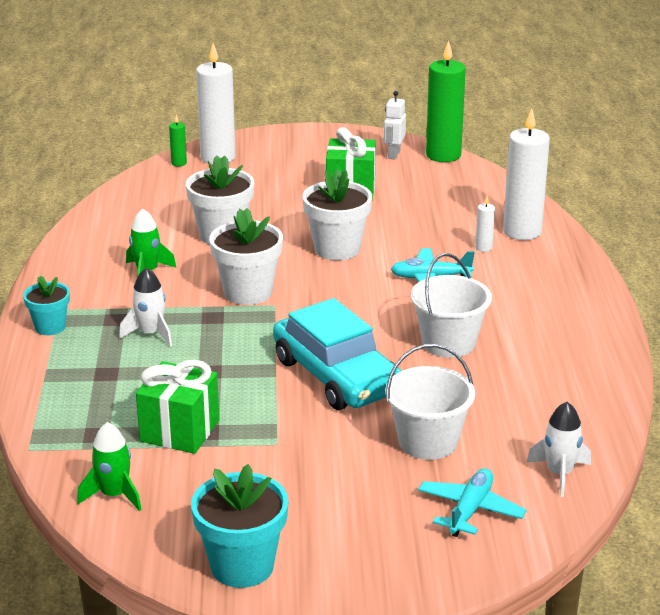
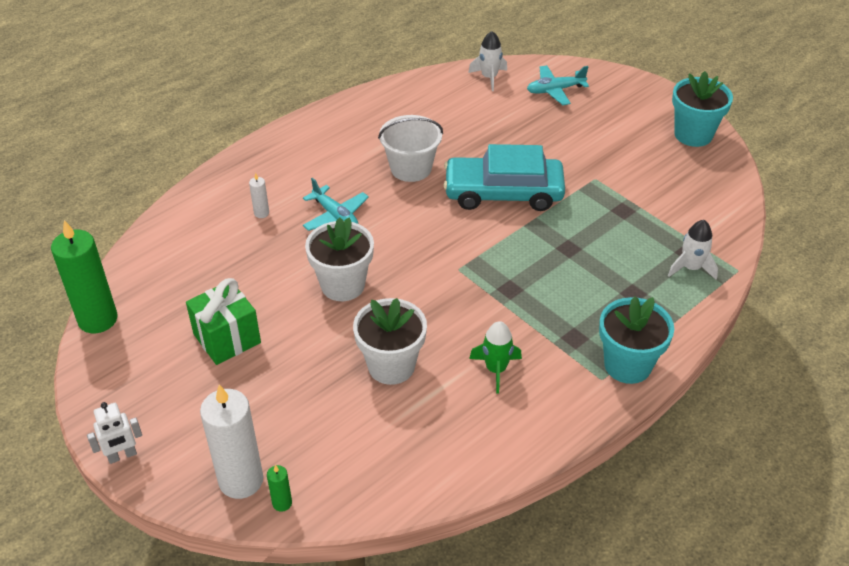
camera: 130 degrees left, 15 degrees up
(50, 327) = (627, 365): turquoise flower pot -> turquoise flower pot, size x1.65
(114, 495) = (717, 208): green rocket -> none
(150, 333) = (567, 305): white rocket -> white rocket (691, 268)
(180, 431) = (637, 221): green gift -> none
(248, 292) = (458, 292): white flower pot -> none
(336, 376) = (503, 193): turquoise car -> turquoise car turned 105 degrees counterclockwise
(393, 154) = (123, 353): white robot -> white robot (122, 456)
(428, 441) = (520, 128): white bucket -> none
(522, 231) = (214, 207): white candle -> none

